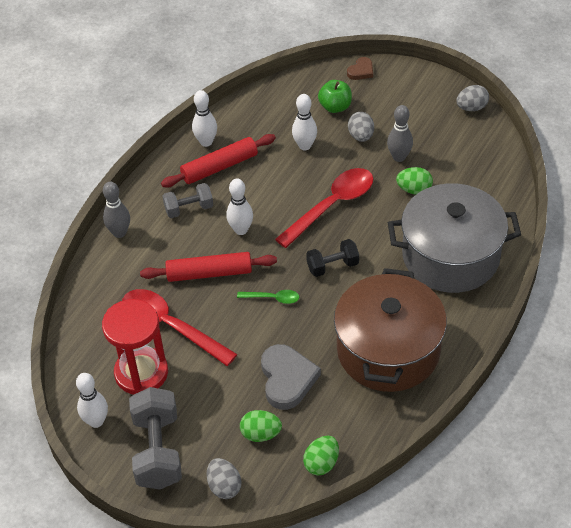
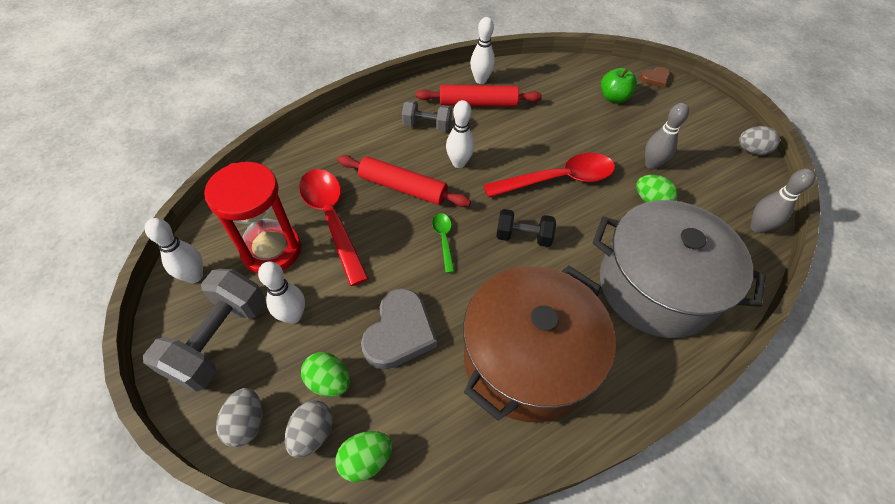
camera: 25 degrees right, 5 degrees up
(119, 233) = (355, 119): grey bowling pin -> grey bowling pin (757, 227)
(272, 298) = (443, 240): green spoon -> green spoon turned 135 degrees counterclockwise
(305, 146) = (565, 117): white bowling pin -> white bowling pin (293, 316)
(361, 136) = (624, 131): grey egg -> grey egg (313, 433)

